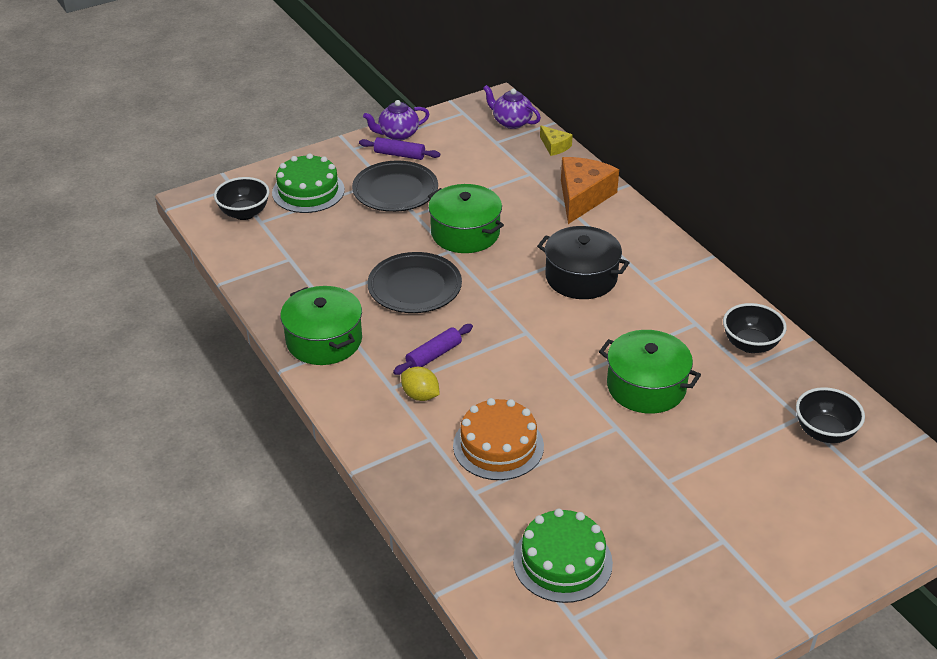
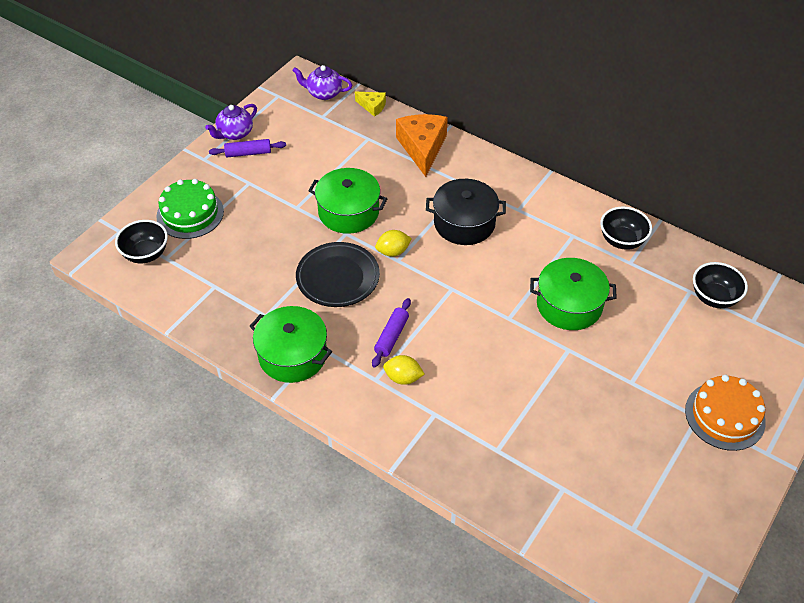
camera: 25 degrees left, 10 degrees up
(395, 191) = (266, 189): black plate -> none
(487, 281) = (393, 251): none -> yellow lemon
(498, 446) = (490, 400): orange cake -> orange cake (725, 416)
(562, 561) = (597, 483): green cake -> none

